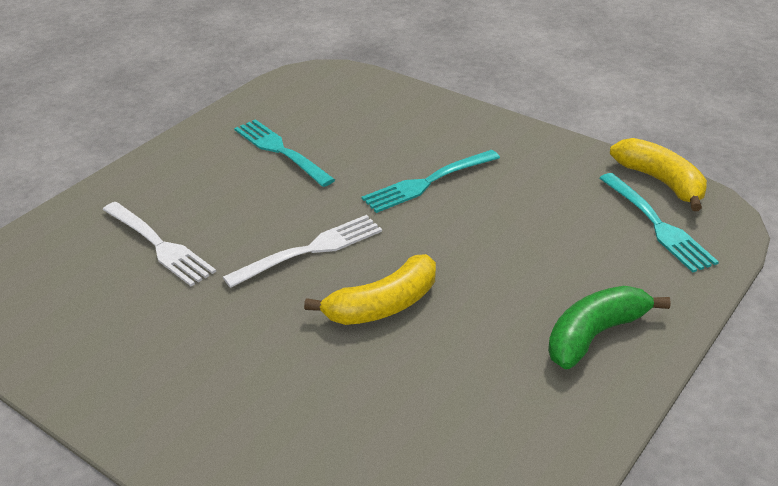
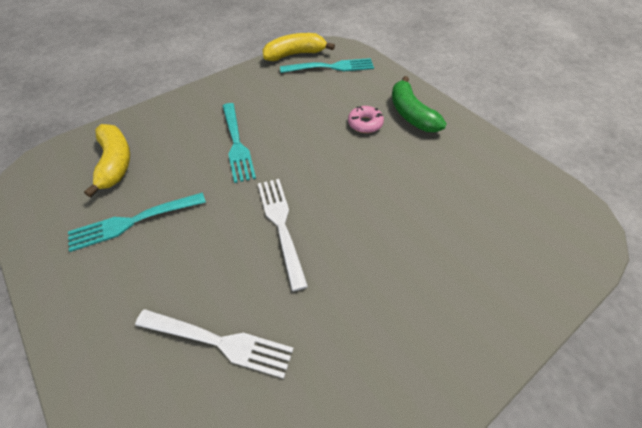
camera: 75 degrees left, 15 degrees up
(158, 245) = (218, 342): white fork -> white fork turned 45 degrees clockwise
(383, 305) = (358, 196): yellow banana -> yellow banana (115, 163)
(537, 286) = (365, 124): none -> pink donut

